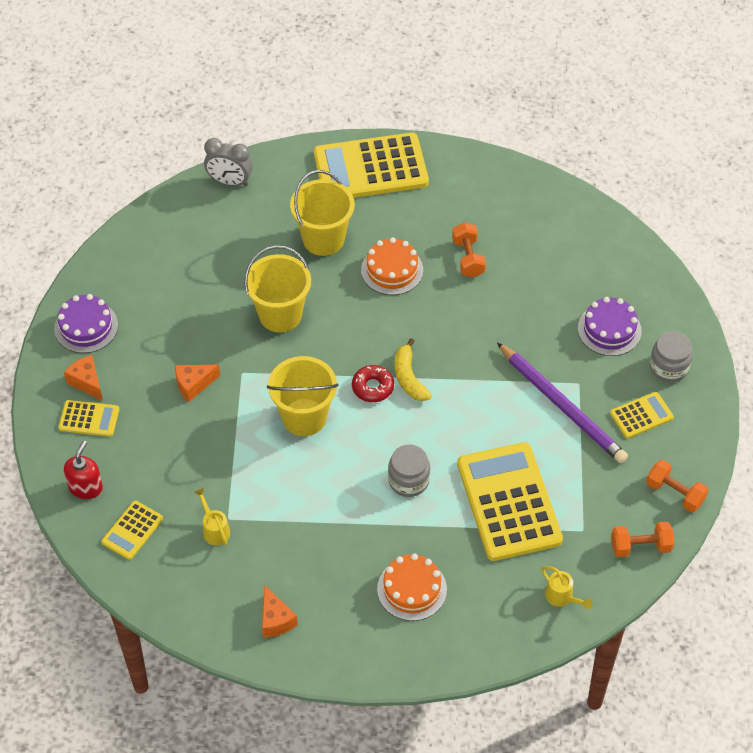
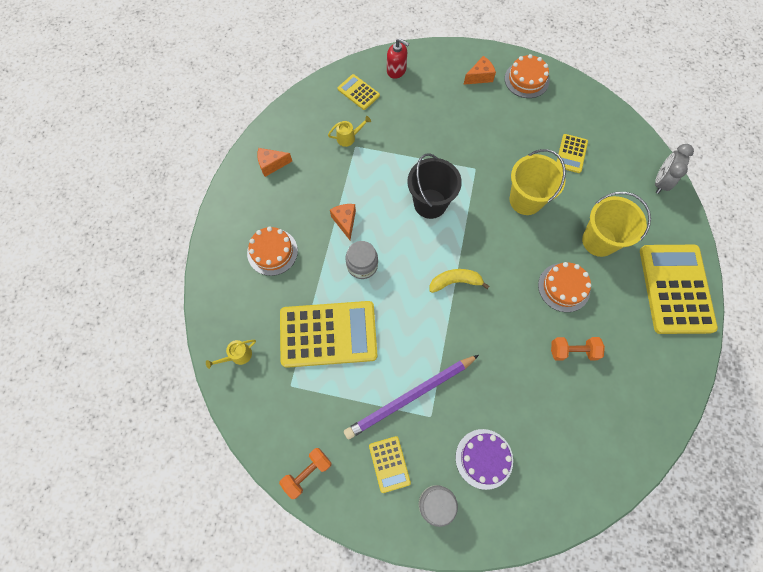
camera: 100 degrees right, 15 degrees up
(86, 327) = (526, 79): purple cake -> orange cake
(89, 419) = (449, 76): yellow calculator -> yellow calculator (571, 154)
(193, 385) = (468, 138): orange cheese -> orange cheese (345, 221)
(304, 417) = (430, 203): yellow bucket -> black bucket
(373, 387) = (450, 254): red donut -> none
(640, 546) = (265, 429): orange dumbbell -> none

